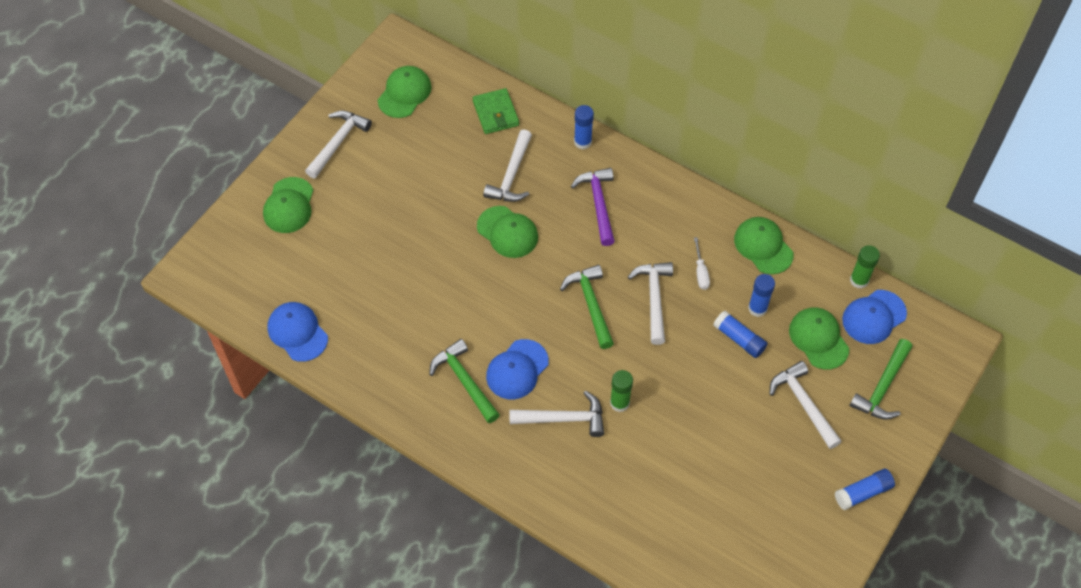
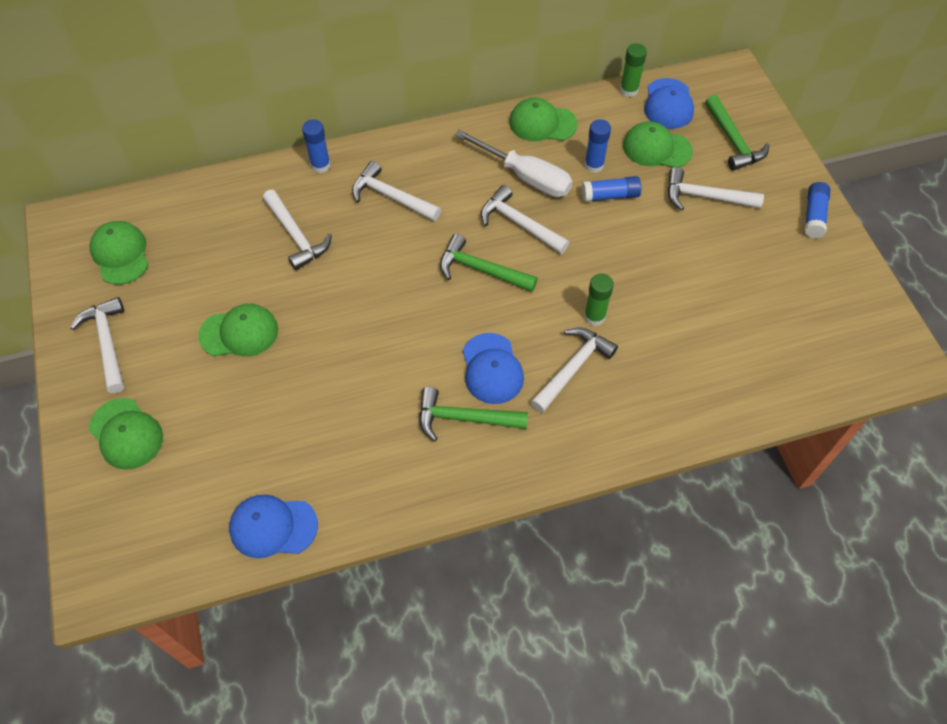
camera: 50 degrees left, 0 degrees up
(495, 113) = (222, 203): green wallet -> none
(507, 232) = (348, 279): green cap -> green cap (239, 333)
(598, 204) = (391, 197): purple hammer -> white hammer
(700, 272) = (525, 177): white screwdriver -> white screwdriver, size x2.13

